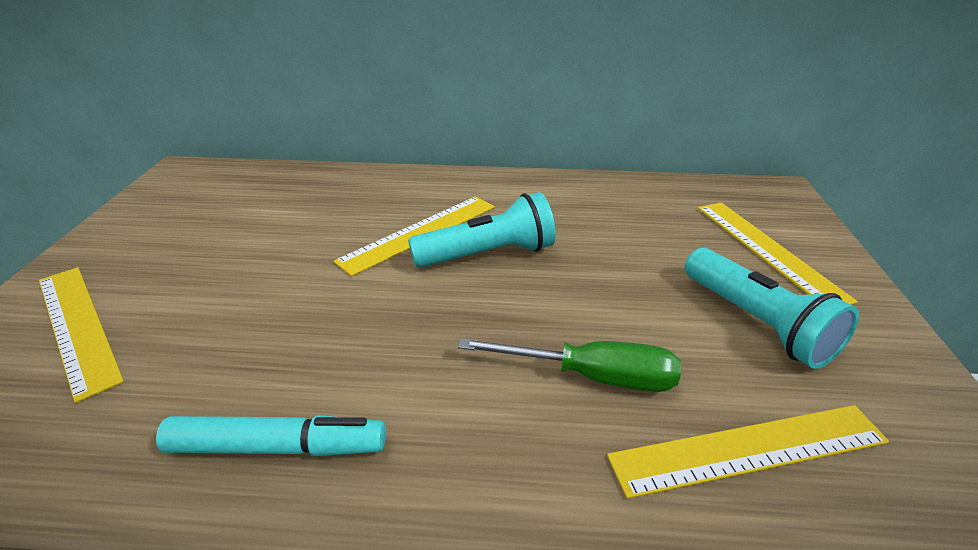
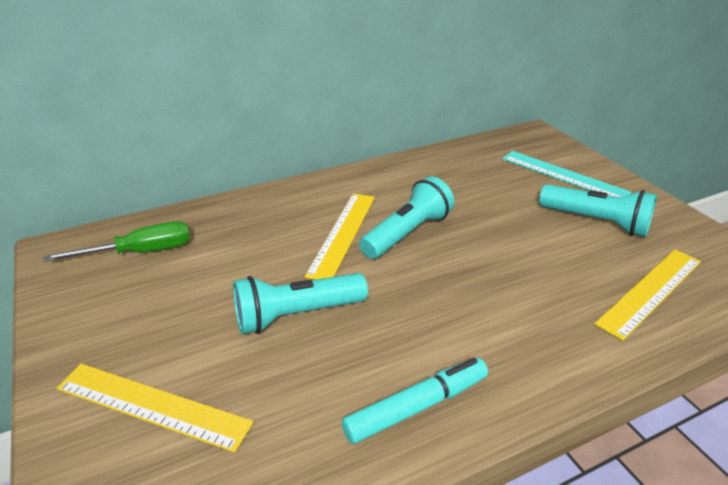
camera: 30 degrees left, 0 degrees up
(283, 296) = (296, 315): none -> turquoise flashlight
(591, 376) = (545, 286): green screwdriver -> green screwdriver (140, 252)
(767, 250) = (563, 175): yellow ruler -> turquoise ruler

